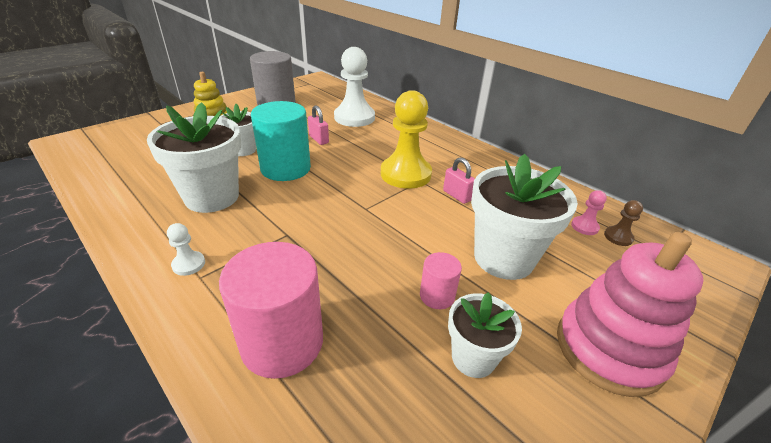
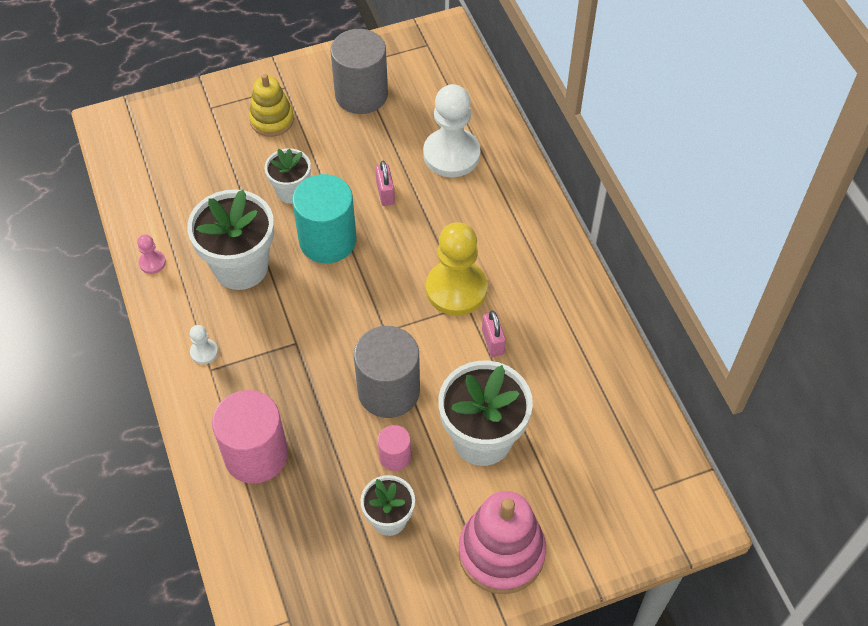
camera: 25 degrees right, 20 degrees up
(395, 246) = (388, 391): none -> grey cylinder
(584, 227) = (599, 430): pink pawn -> pink pawn (152, 263)
(618, 237) = (623, 454): brown pawn -> none

